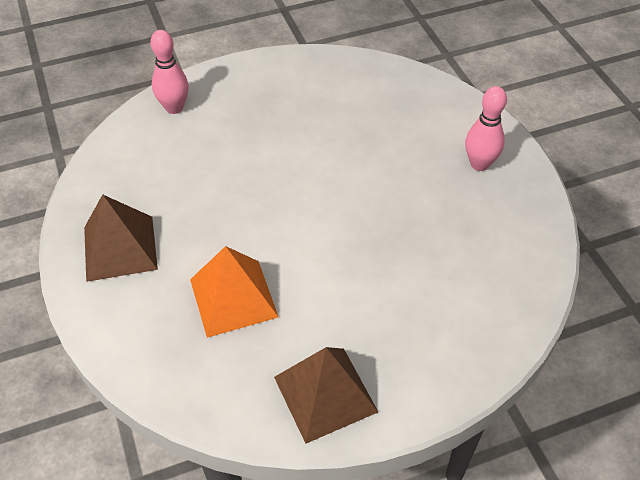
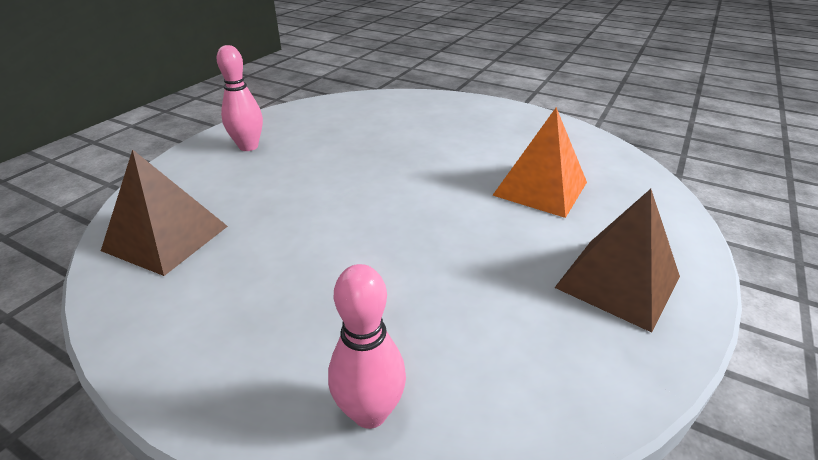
camera: 130 degrees left, 15 degrees down
(325, 394) = (534, 127): brown pyramid -> brown pyramid (166, 238)

